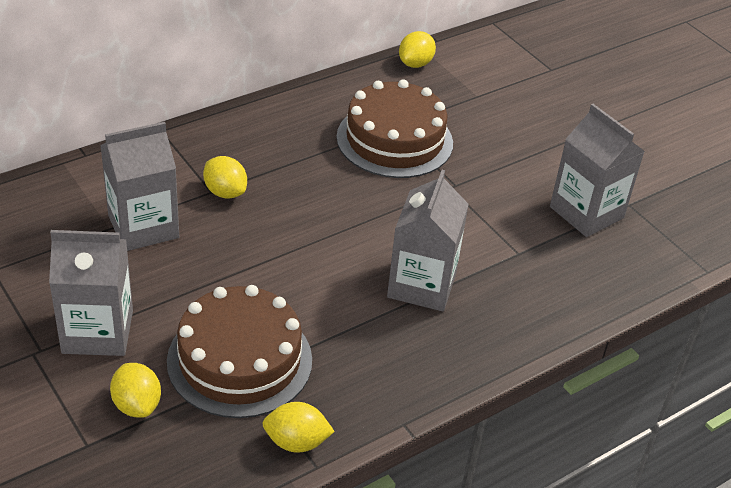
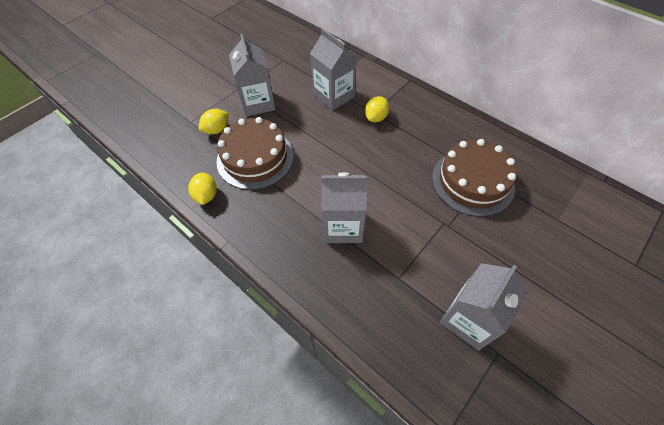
camera: 80 degrees right, 15 degrees up
(415, 64) = (565, 175): yellow lemon -> none

